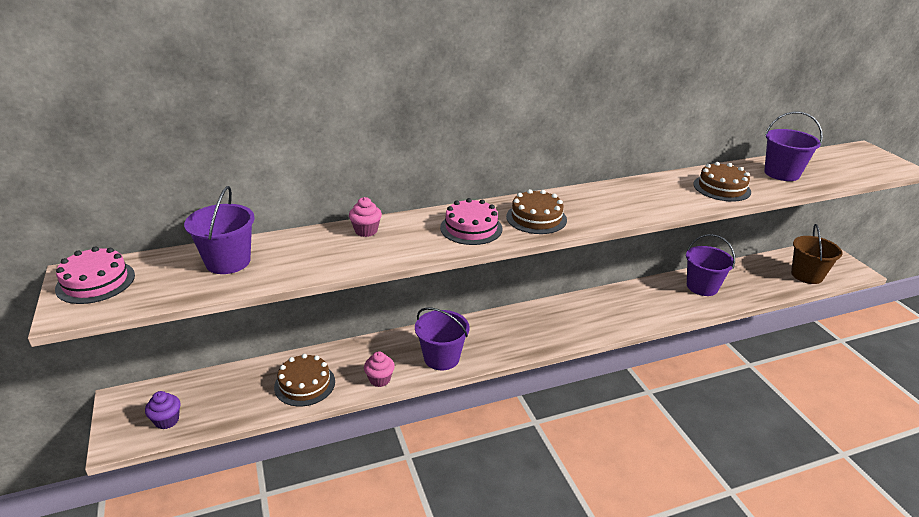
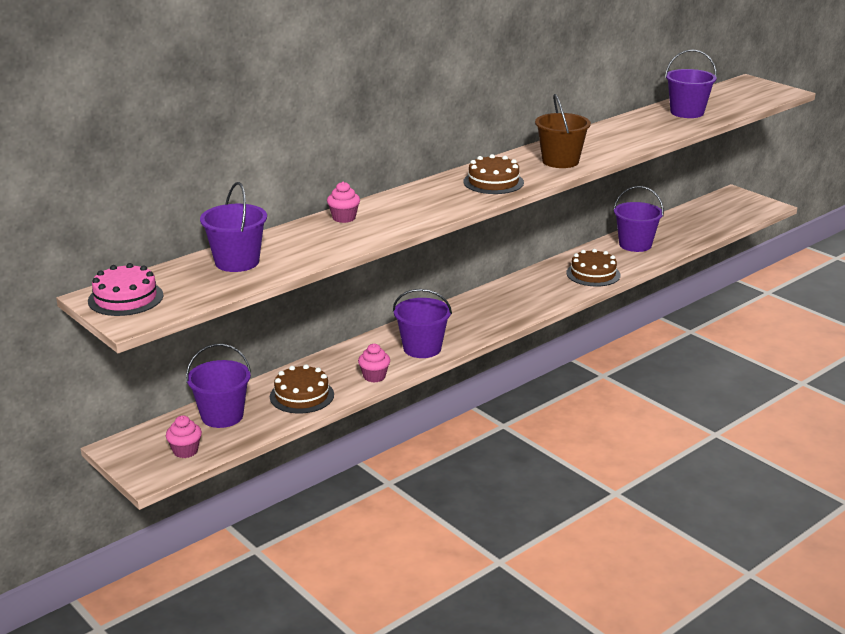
camera: 20 degrees left, 5 degrees down
(167, 420) = (185, 451): purple cupcake -> pink cupcake
(225, 388) = (222, 416): none -> purple bucket
(471, 228) = (440, 199): pink cake -> none
(721, 188) = (641, 132): brown cake -> brown cake (593, 274)
(807, 275) = (726, 217): brown bucket -> brown bucket (560, 161)

